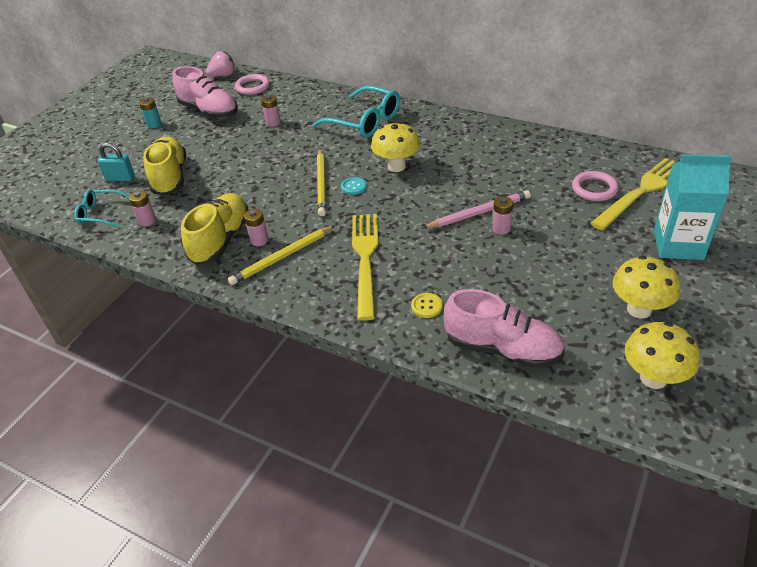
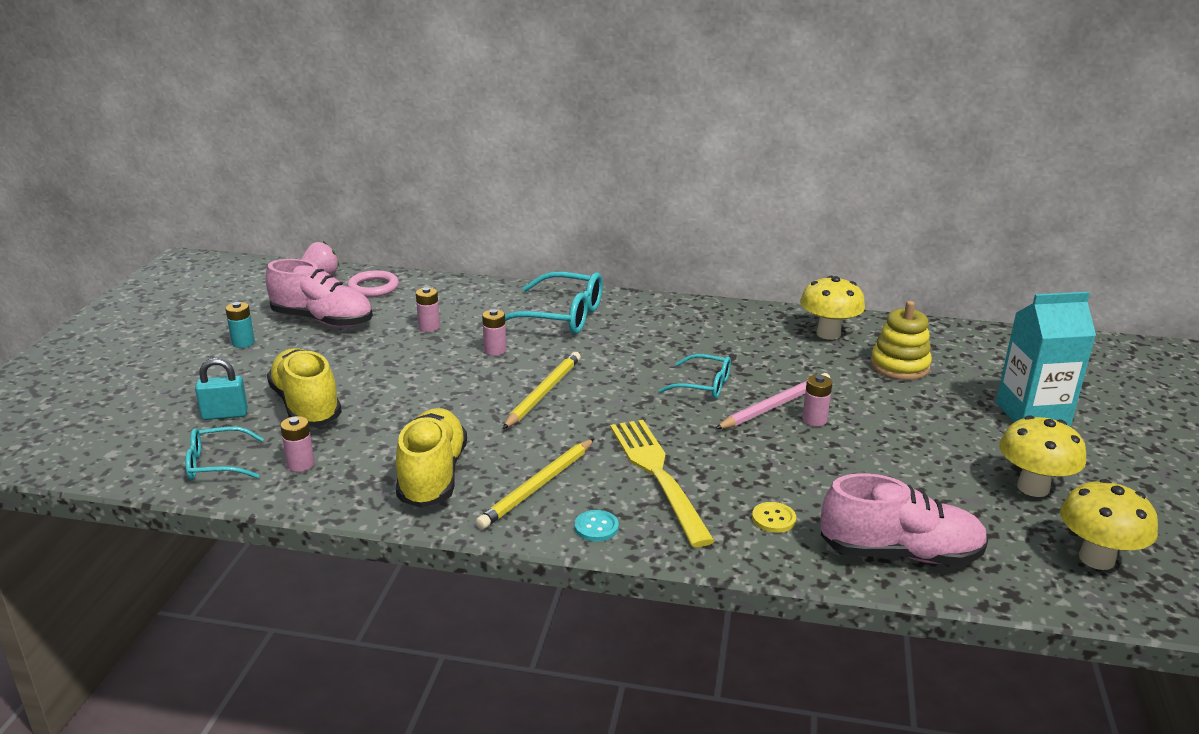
camera: 20 degrees left, 15 degrees down
(259, 240) = (491, 469): pink battery -> pink battery (495, 350)
(322, 184) = (543, 393): yellow pencil -> yellow pencil turned 135 degrees counterclockwise
(354, 187) = (590, 392): turquoise button -> turquoise button (596, 527)
(396, 166) = (635, 364): yellow mushroom -> yellow mushroom (828, 334)
(436, 190) = (704, 385): none -> turquoise glasses
(594, 189) = (899, 366): pink ring -> yellow stacking toy
(642, 191) = (956, 363): yellow fork -> none

